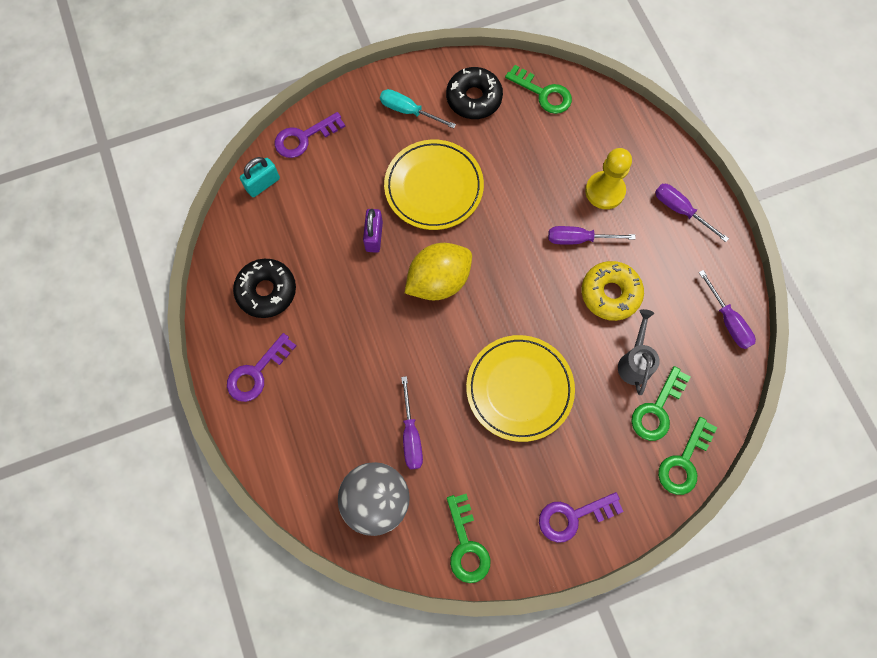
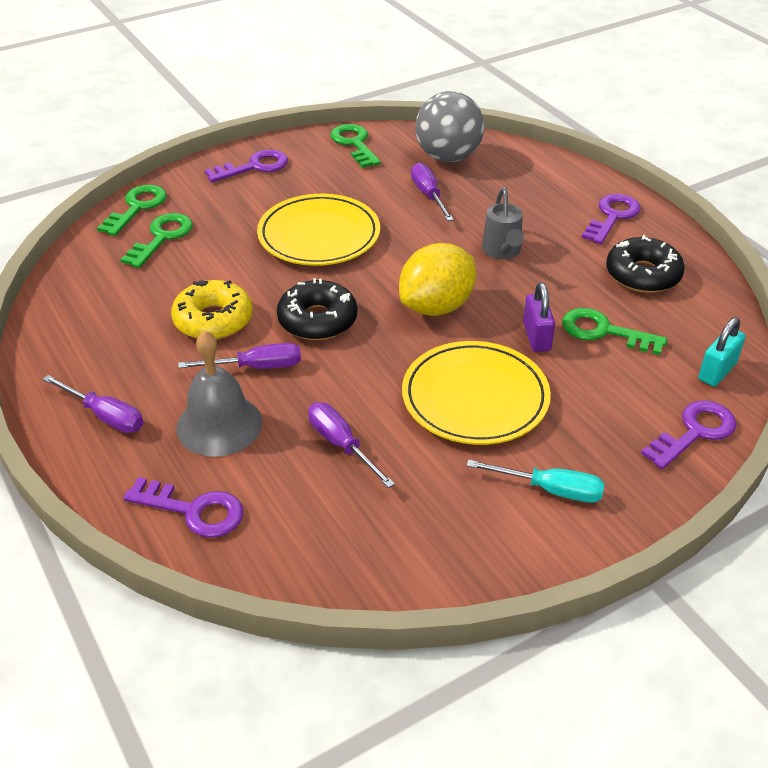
camera: 170 degrees right, 30 degrees down
(474, 98) = (448, 524): black donut -> black donut (317, 320)
(543, 93) = (328, 549): green key -> green key (604, 332)
(604, 191) = (219, 425): yellow pawn -> grey bell
(619, 129) = (194, 510): none -> purple key
(634, 362) = (185, 268): grey watering can -> grey watering can (502, 252)
(728, 320) = (62, 313): purple screwdriver -> purple screwdriver (341, 445)

